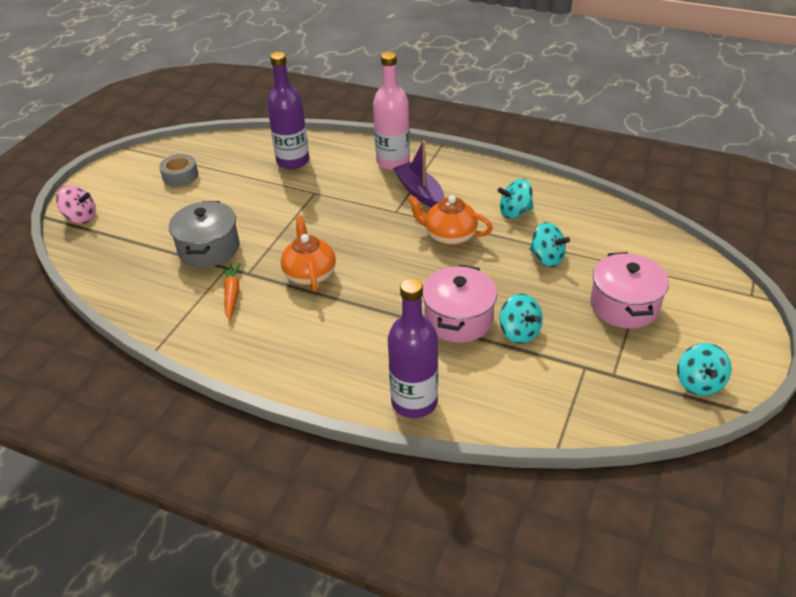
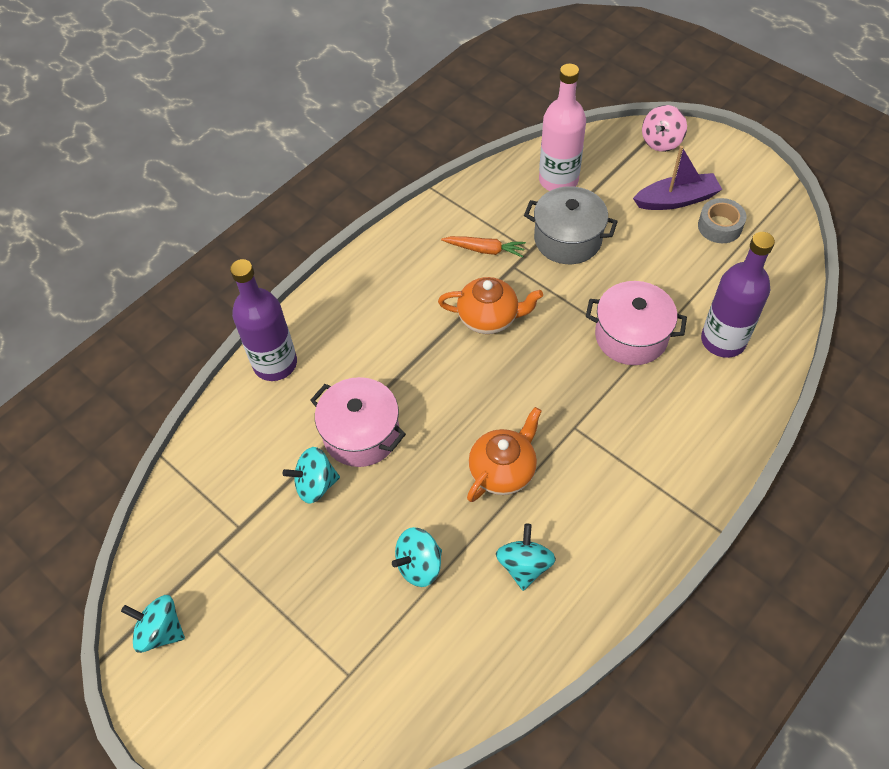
camera: 110 degrees right, 15 degrees up
(393, 162) = (690, 454): pink bottle -> pink bottle (558, 180)
(419, 192) = (607, 465): purple boat -> purple boat (676, 200)
(624, 305) = (302, 614): pink pot -> pink pot (631, 336)

